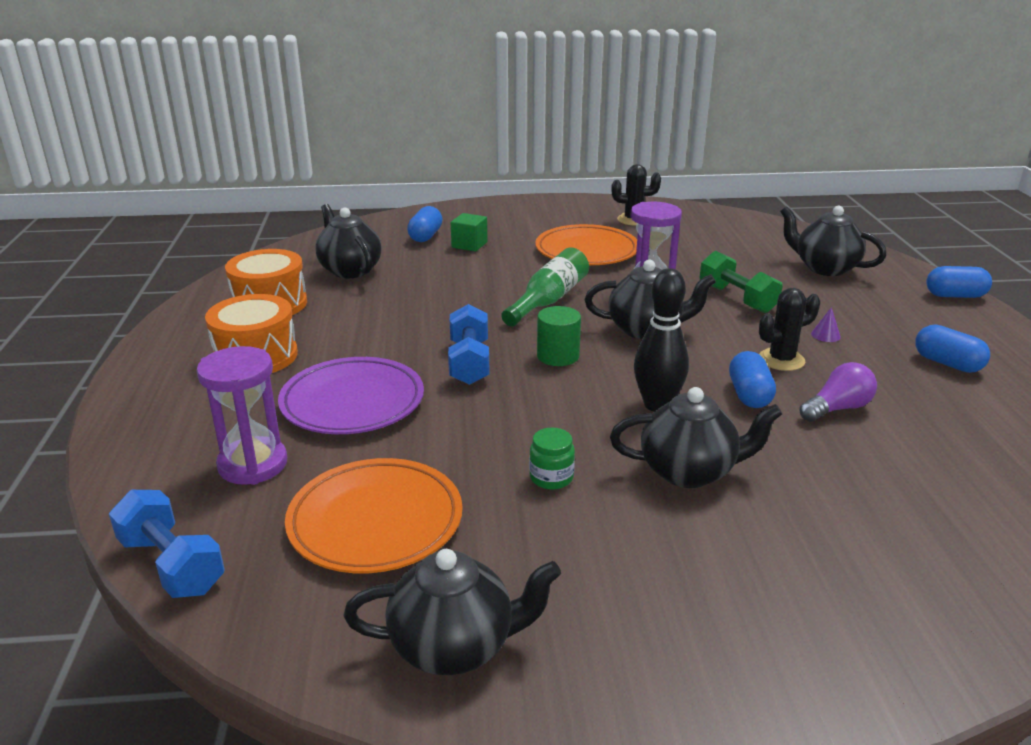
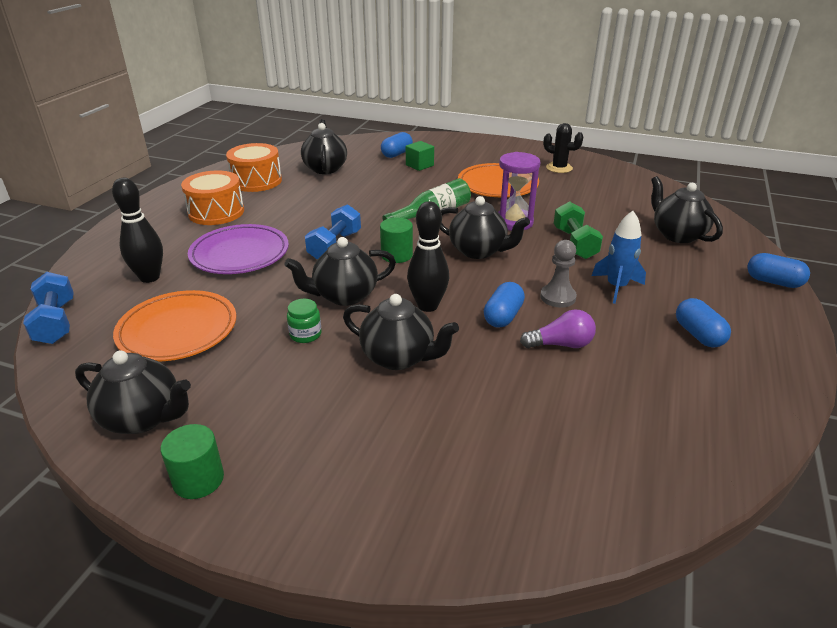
camera: 25 degrees right, 5 degrees up
(253, 464) = (149, 277): purple hourglass -> black bowling pin
(548, 419) = (344, 296): none -> black teapot
(614, 693) = (198, 479): none -> green cylinder
(781, 360) = (558, 297): black cactus -> grey pawn
(825, 335) = (616, 287): purple cone -> blue rocket

